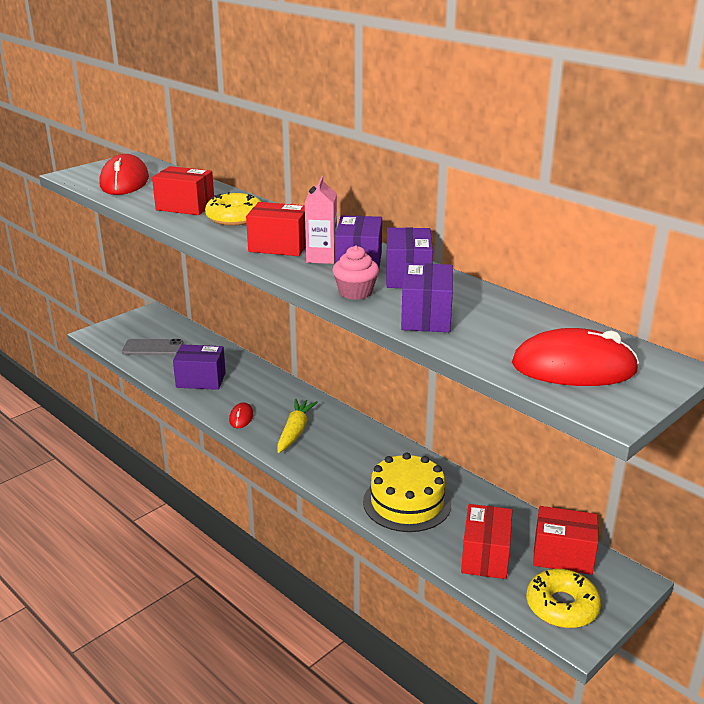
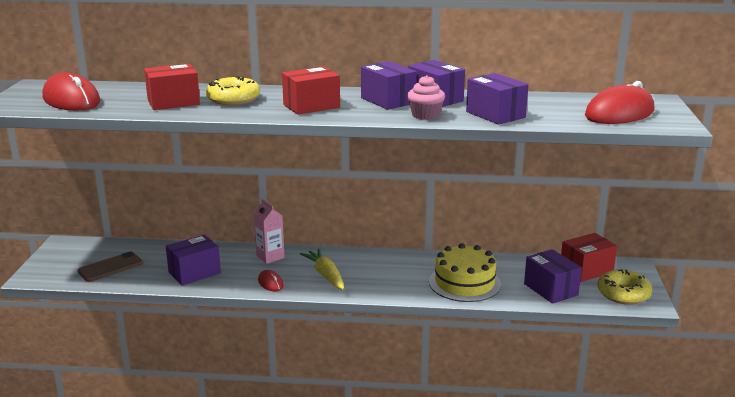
camera: 40 degrees left, 5 degrees down
(153, 348) = (110, 267): grey phone -> brown phone
(321, 257) = (357, 104): pink carton -> pink carton (270, 257)
(485, 556) = (551, 289): red box -> purple box

